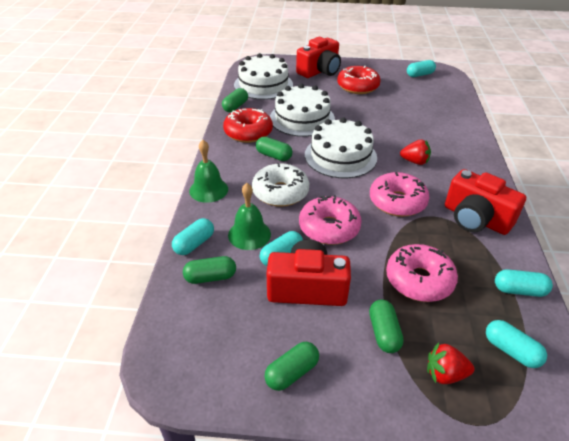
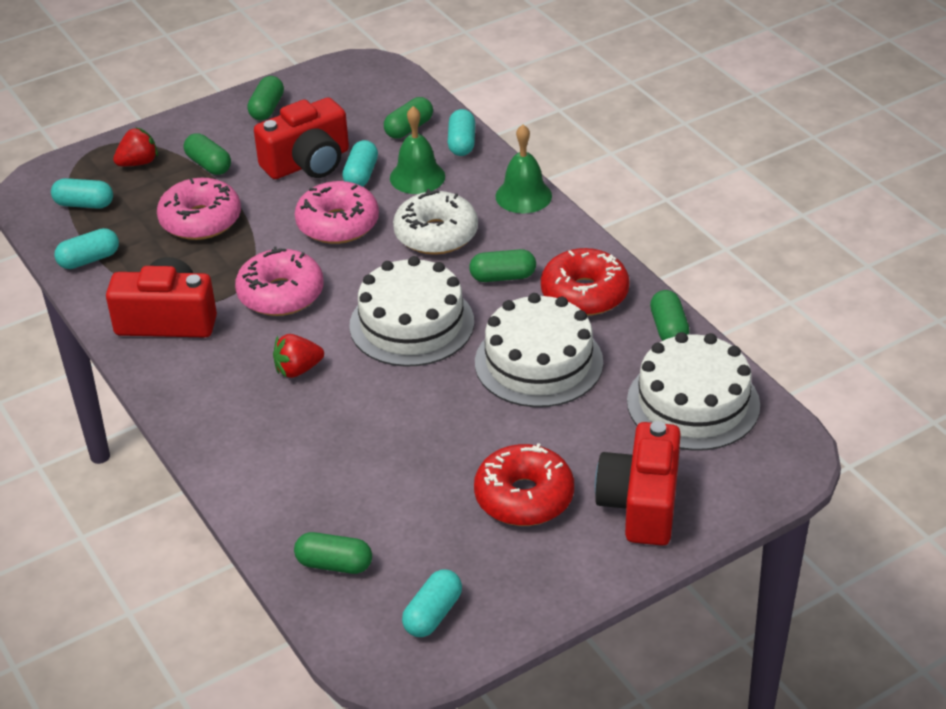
camera: 145 degrees right, 0 degrees up
(446, 96) = (334, 564): none -> green capsule

